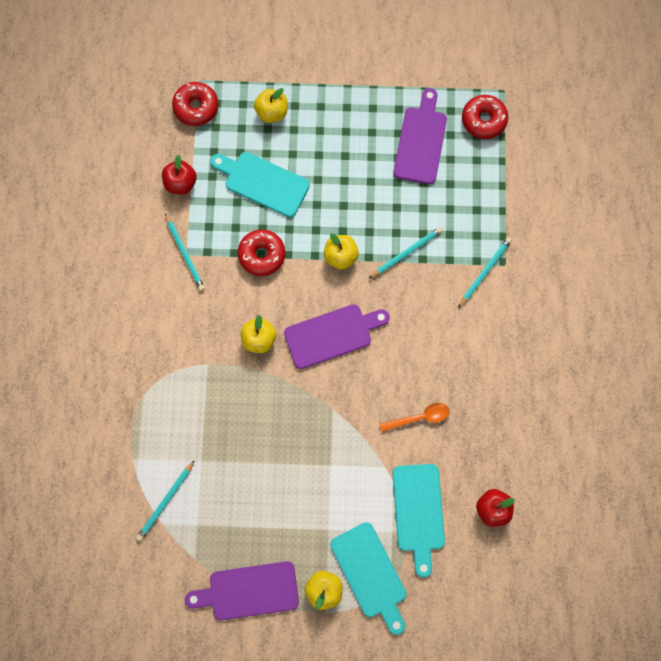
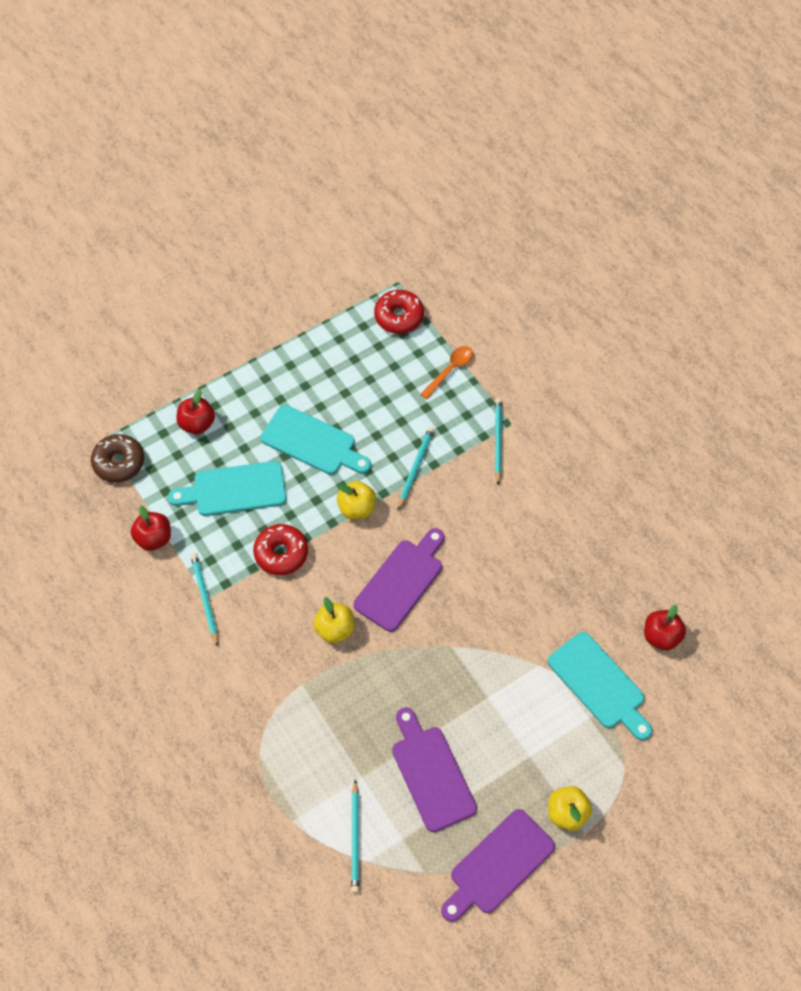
camera: 35 degrees left, 15 degrees down
(185, 253) = (205, 599): turquoise pencil -> turquoise pencil turned 135 degrees counterclockwise
(196, 107) = (119, 462): red donut -> brown donut
(272, 112) = (197, 424): yellow apple -> red apple
(370, 574) = (598, 769): turquoise cutting board -> turquoise cutting board (312, 442)
(419, 417) = (536, 601): orange spoon -> orange spoon (450, 370)
(421, 141) = (356, 367): purple cutting board -> purple cutting board (431, 773)

